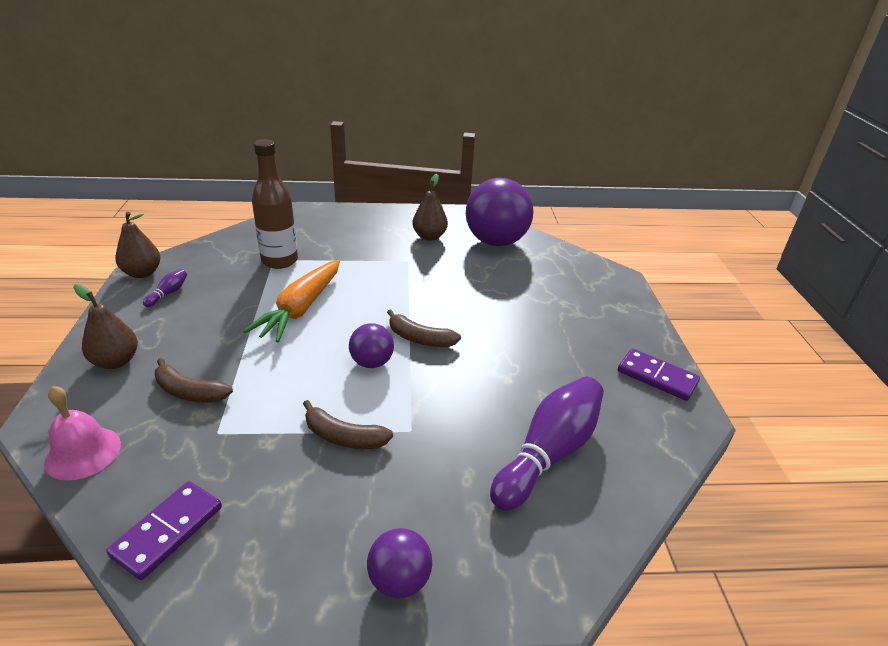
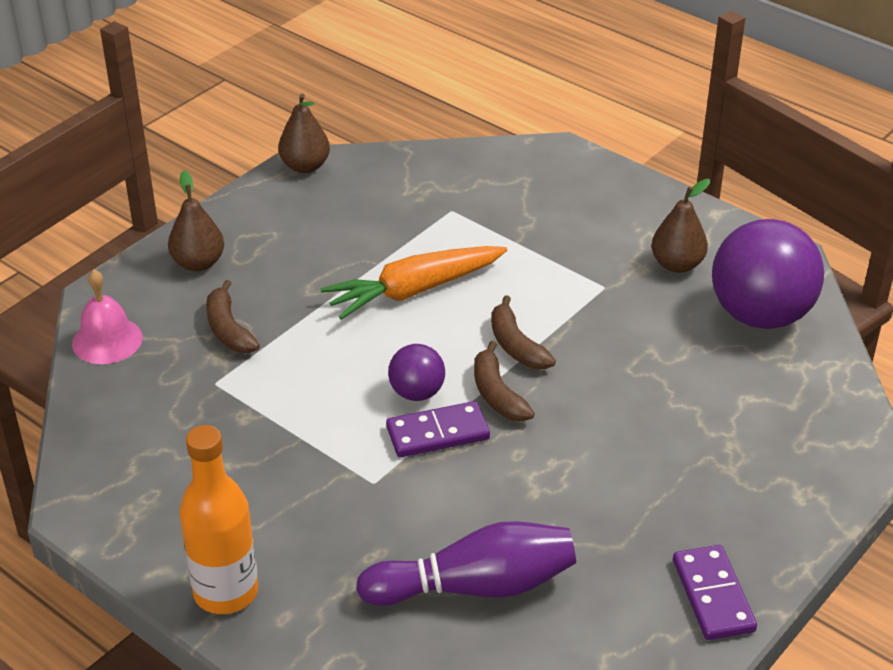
camera: 45 degrees right, 5 degrees up
(168, 293) = (306, 205): purple bowling pin -> none
(168, 531) = (109, 444): purple domino -> purple domino (438, 433)
(279, 261) = (456, 215): brown bottle -> none
(343, 437) = (310, 451): brown banana -> brown banana (516, 345)
(399, 580) = (226, 592): purple ball -> orange bottle

